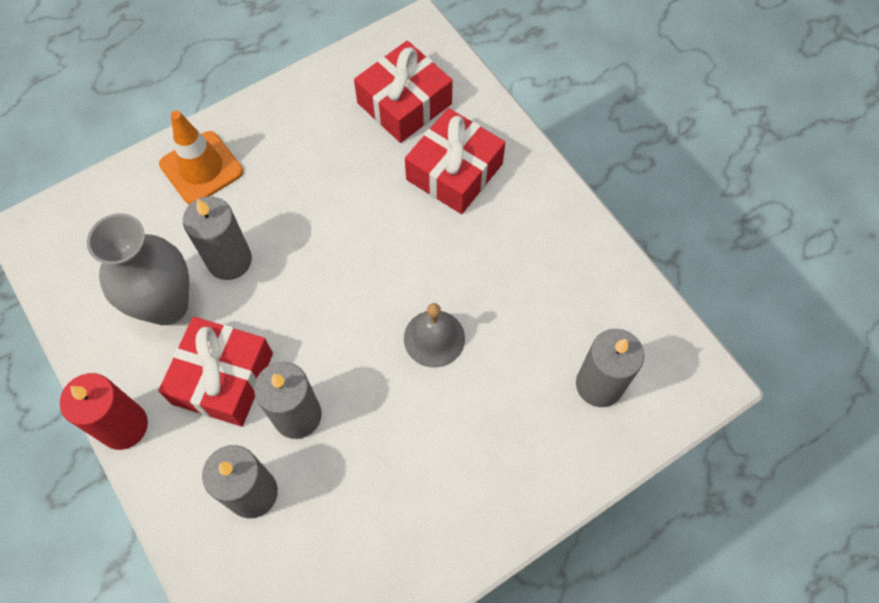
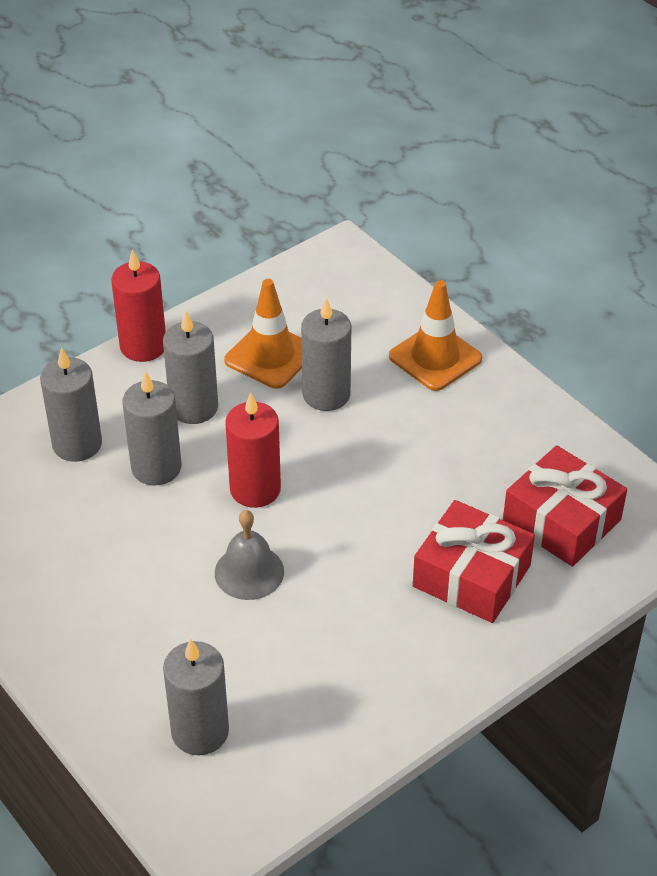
camera: 85 degrees right, 20 degrees down
(167, 305) = (270, 356): grey vase -> orange traffic cone
(223, 378) = (194, 407): red gift -> grey candle
(338, 328) = (255, 489): none -> red candle

